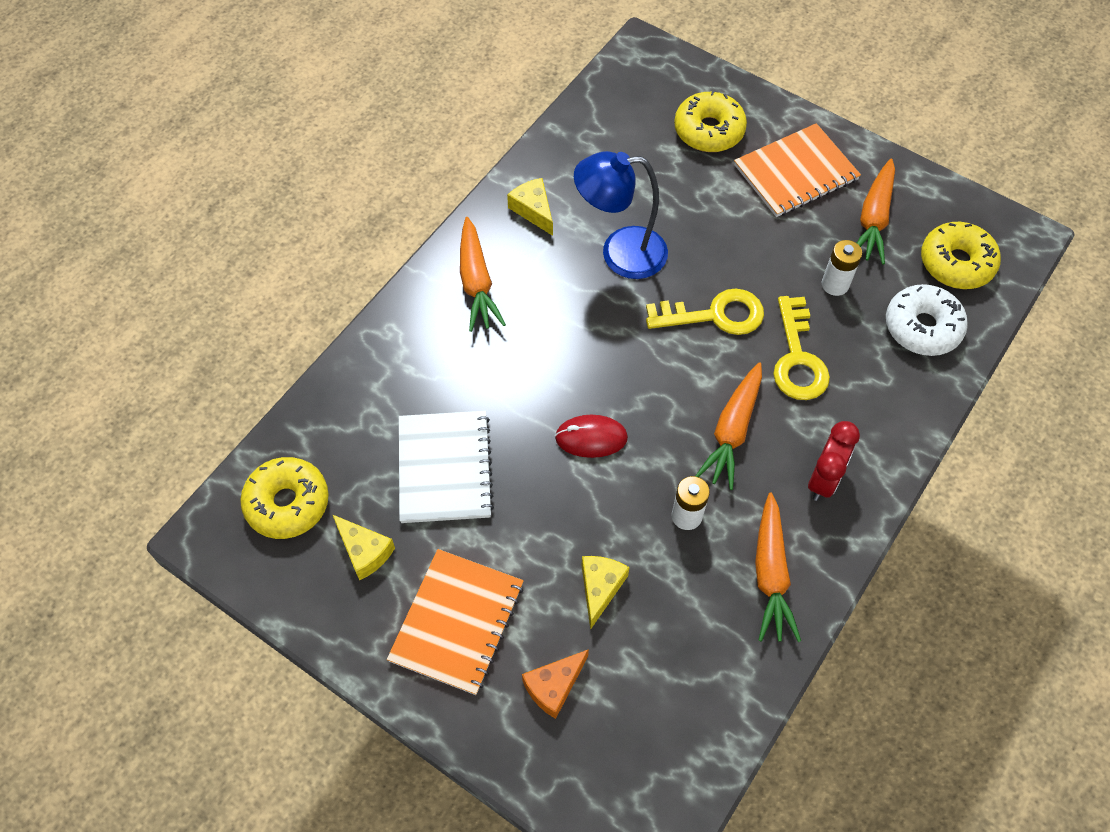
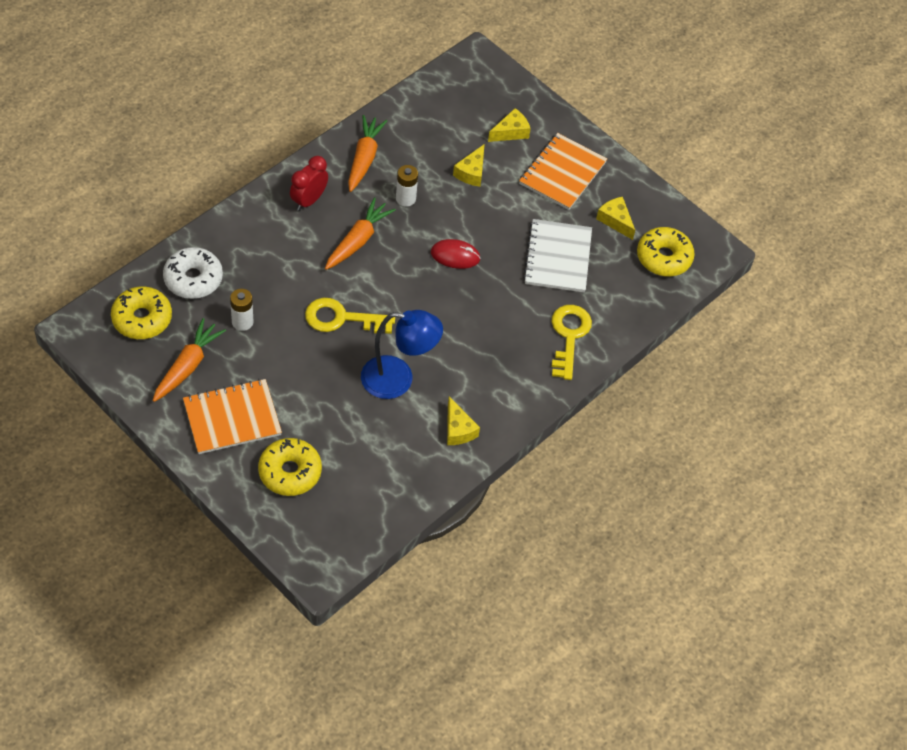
camera: 175 degrees left, 5 degrees down
(476, 282) = (514, 379): orange carrot -> none
(554, 686) = (511, 132): orange cheese -> yellow cheese
(797, 358) = (293, 277): yellow key -> yellow key (569, 336)

